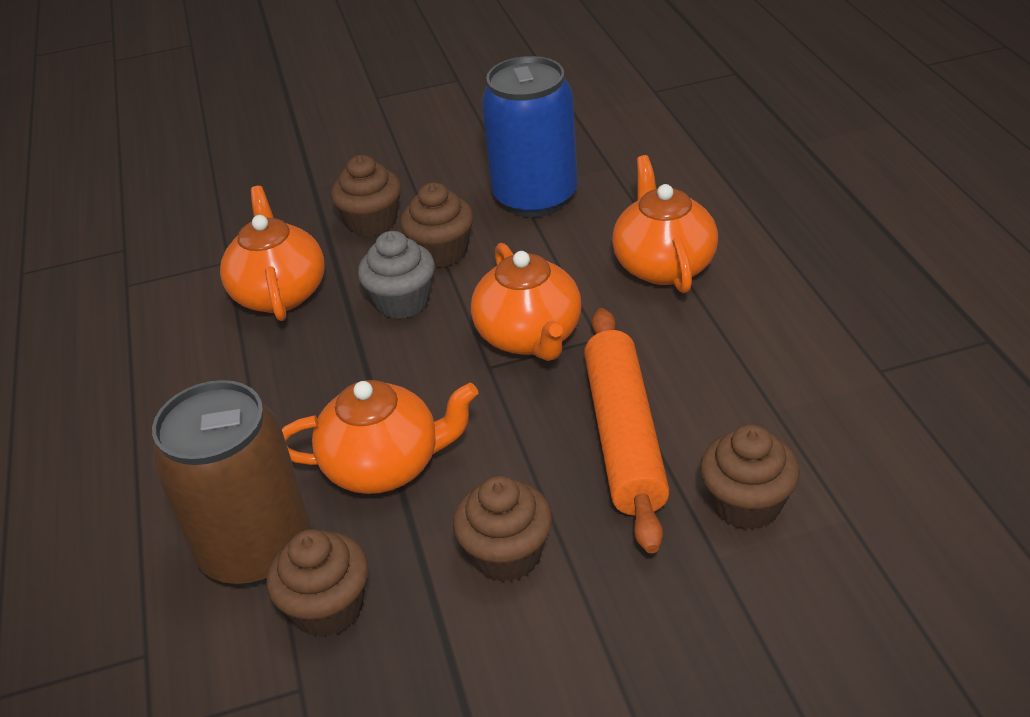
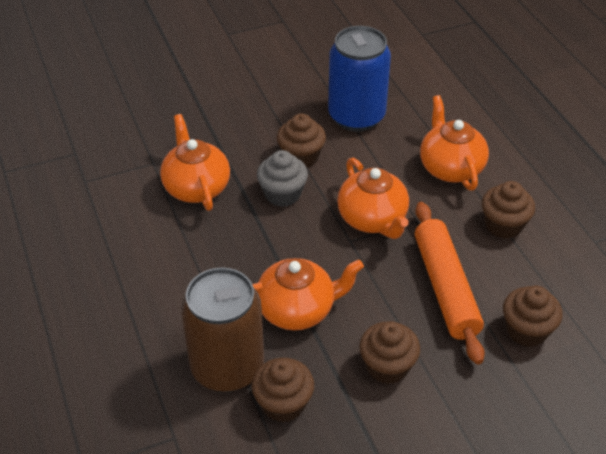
camera: 10 degrees left, 5 degrees up
(372, 222) = (248, 134): brown cupcake -> brown cupcake (503, 225)

